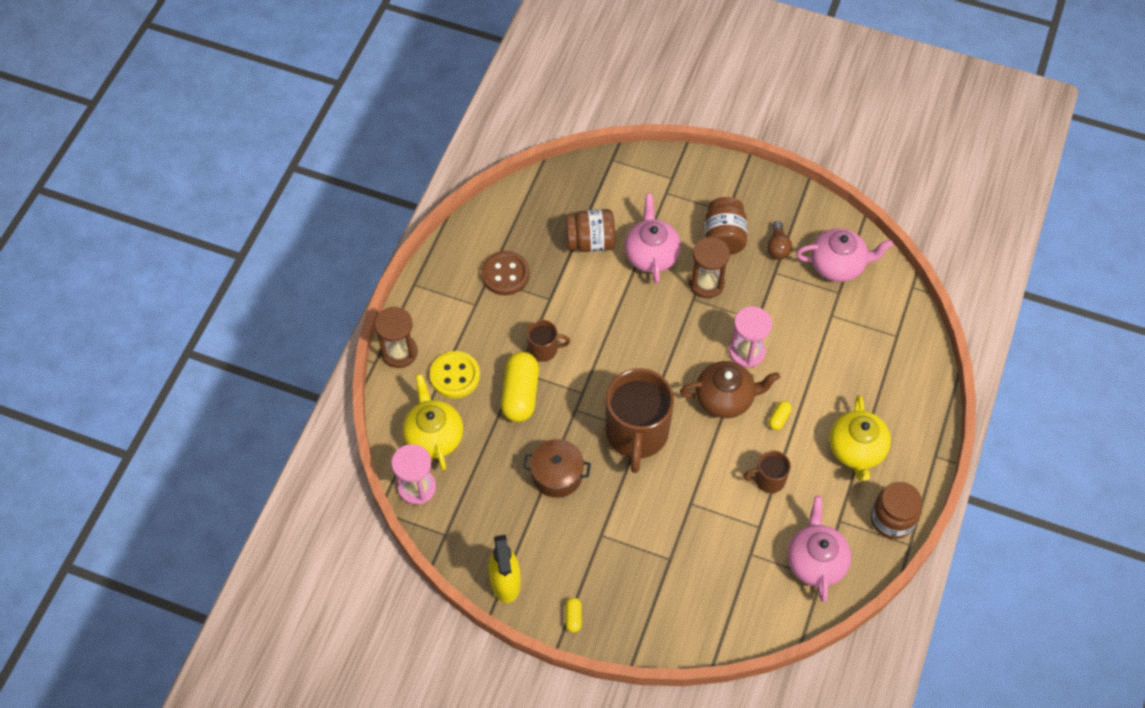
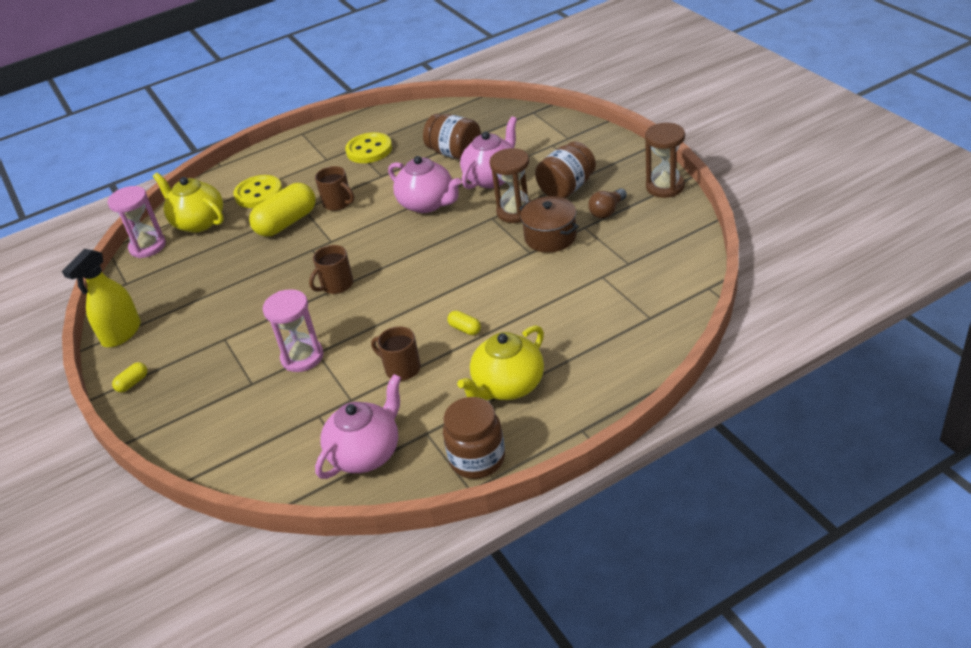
camera: 45 degrees right, 20 degrees down
(399, 352) = (242, 166): brown hourglass -> brown hourglass (665, 187)
(434, 436) = (198, 222): yellow teapot -> yellow teapot turned 75 degrees counterclockwise
(505, 274) = (369, 150): brown button -> yellow button
(557, 475) = (245, 284): brown pot -> brown pot (550, 237)
(636, 434) = (336, 285): brown mug -> brown mug, size x0.48
(725, 398) = (436, 294): brown teapot -> none
(746, 352) = (494, 270): pink hourglass -> pink hourglass (302, 357)
(779, 418) = (465, 329): yellow capsule -> yellow capsule turned 60 degrees clockwise
(838, 265) = (650, 244): pink teapot -> pink teapot (427, 203)

